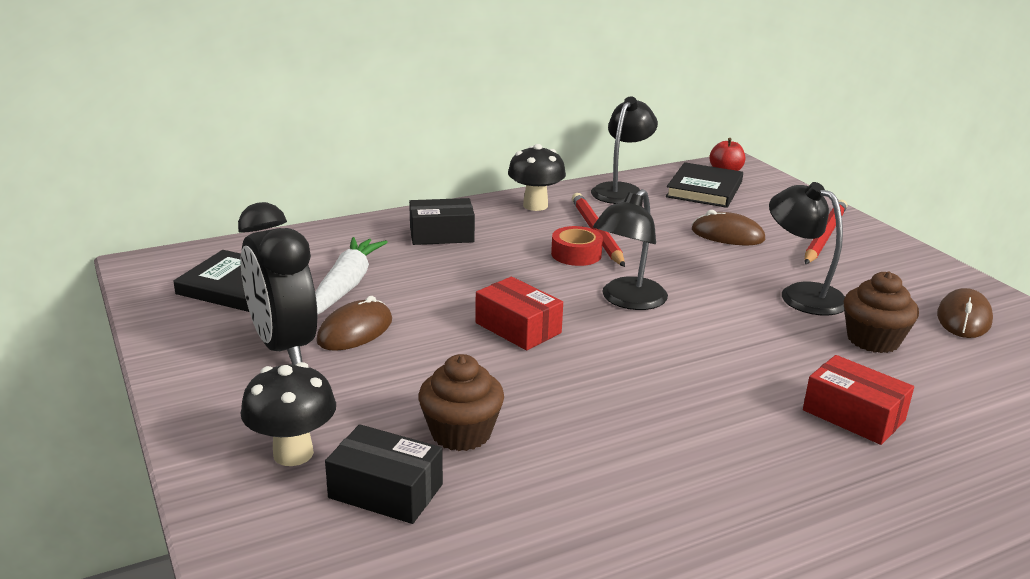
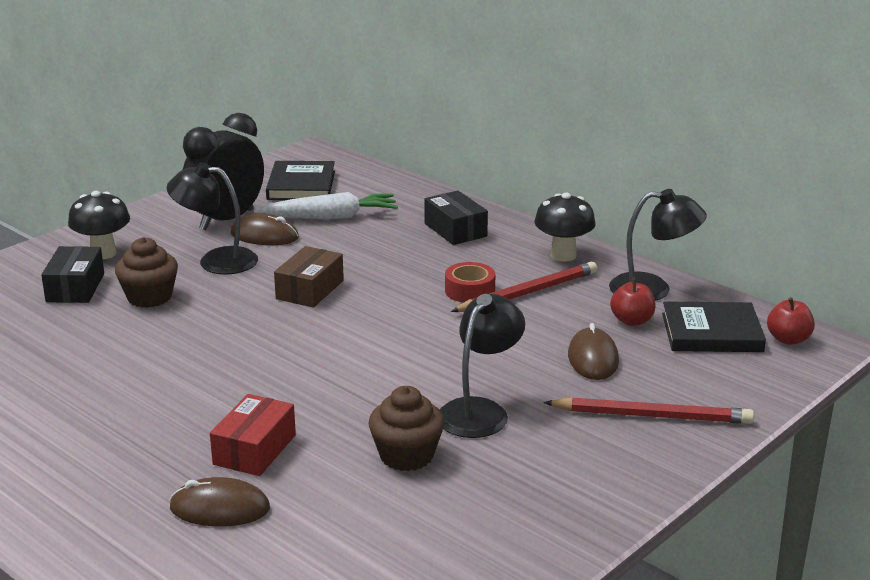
camera: 70 degrees right, 0 degrees up
(518, 328) = (310, 290): red box -> brown box
(627, 300) = (394, 326): black lamp -> black lamp (216, 260)
(671, 209) = (632, 321): none -> red apple
(963, 318) = (501, 512): brown mouse -> brown mouse (220, 508)

